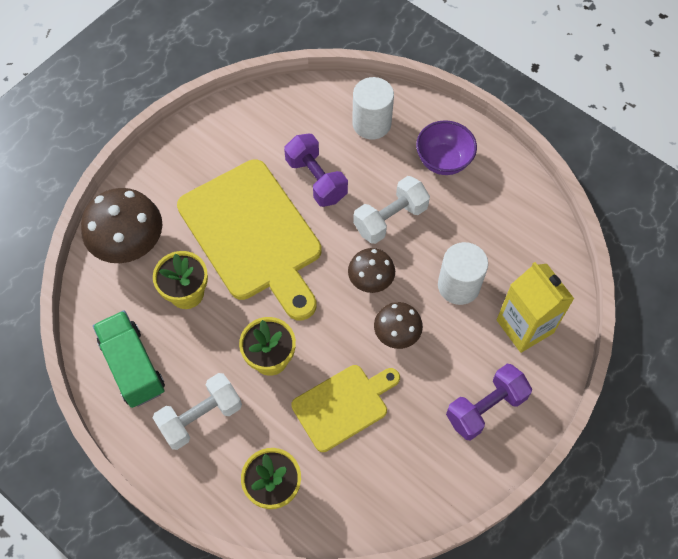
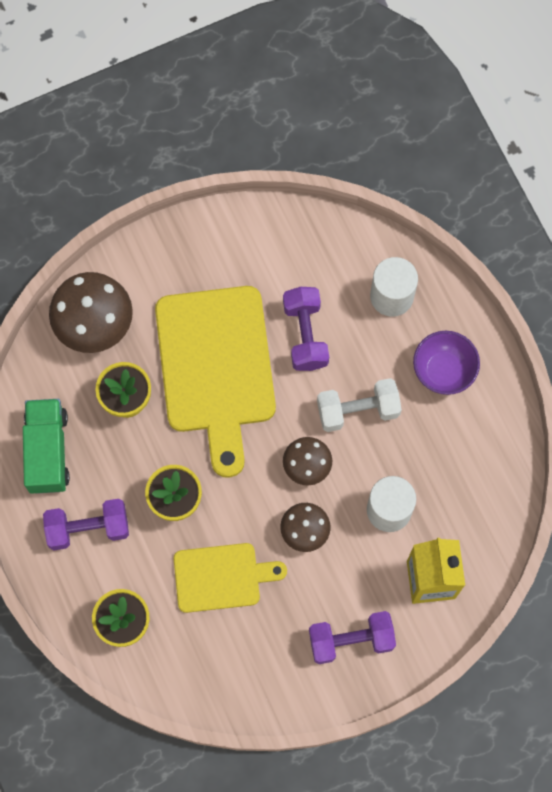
camera: 25 degrees right, 10 degrees up
(200, 417) = (88, 528): white dumbbell -> purple dumbbell

